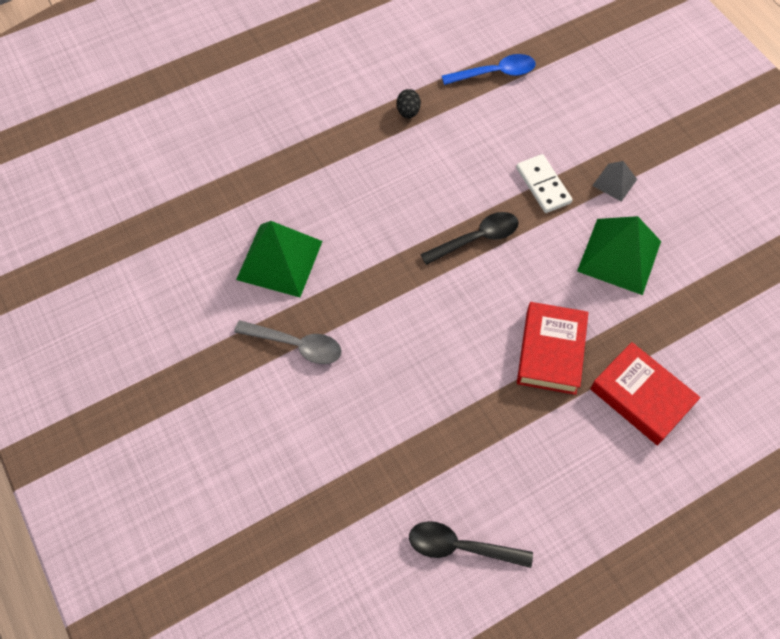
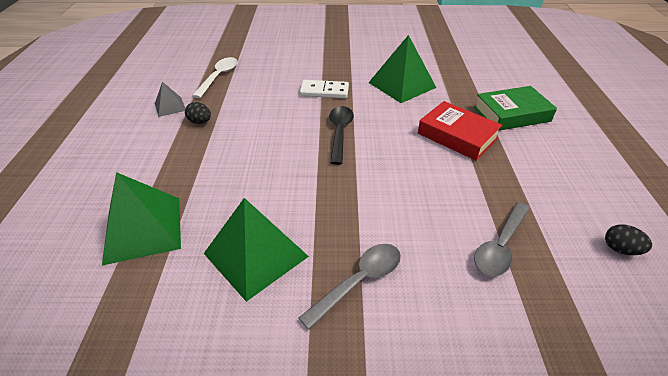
camera: 60 degrees left, 20 degrees down
(257, 169) = (143, 229): none -> green pyramid
(400, 440) = (500, 246): none -> grey spoon
(460, 547) = (620, 249): black spoon -> black egg
(495, 73) = (219, 77): blue spoon -> white spoon
(614, 182) = (348, 68): grey pyramid -> grey pyramid (170, 107)
(641, 397) = (511, 114): red book -> green book

